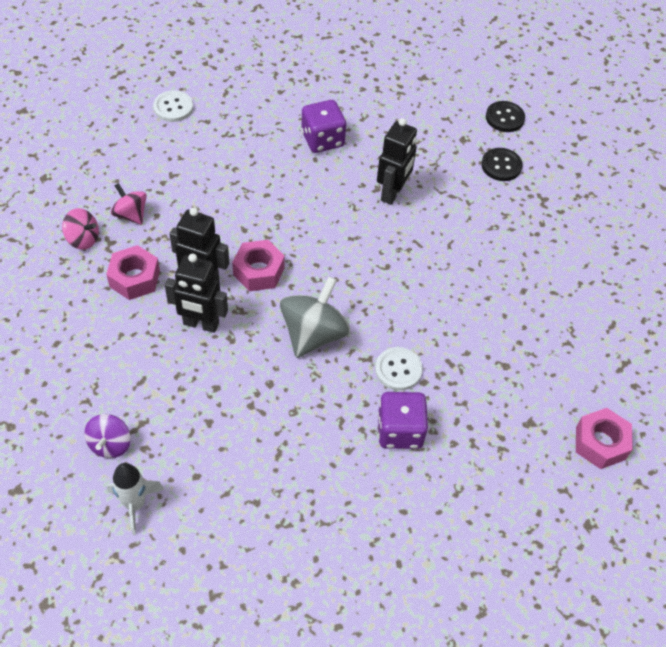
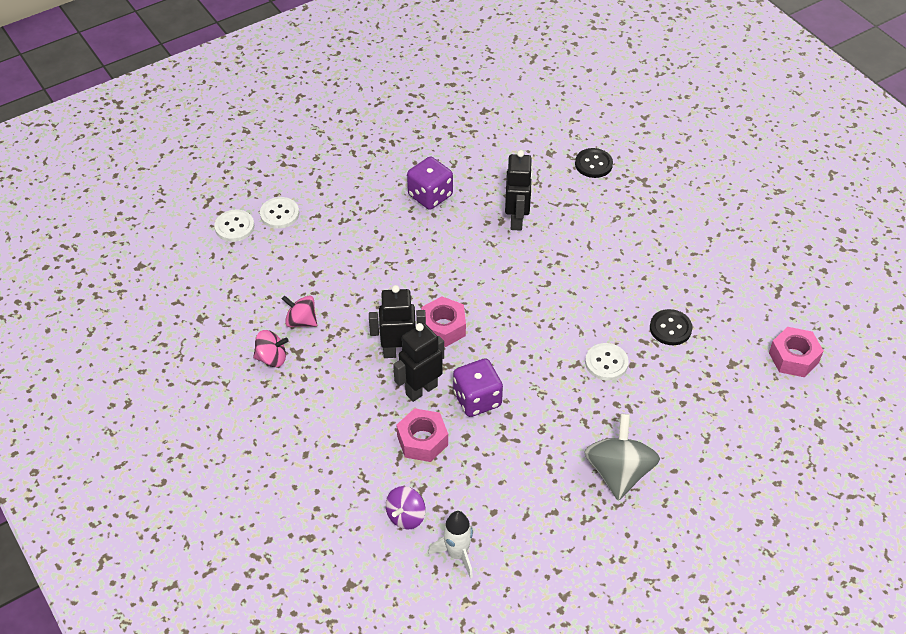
camera: 20 degrees left, 5 degrees down
(110, 444) = (406, 516): purple spinning top -> purple spinning top turned 45 degrees clockwise
(126, 105) = (234, 227): none -> white button
(134, 278) = (339, 374): pink nut -> pink nut (422, 440)
(201, 324) = (421, 389): black robot -> black robot turned 150 degrees clockwise
(313, 334) = (520, 361): grey spinning top -> grey spinning top (618, 472)
(400, 431) = (635, 410): purple dice -> purple dice (477, 399)
(504, 118) = (573, 122): black button -> black button (670, 328)

